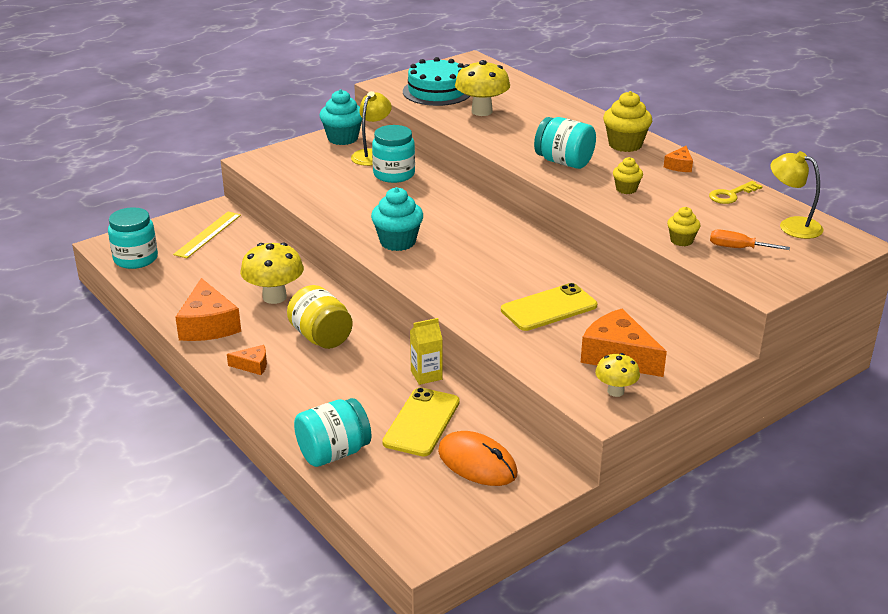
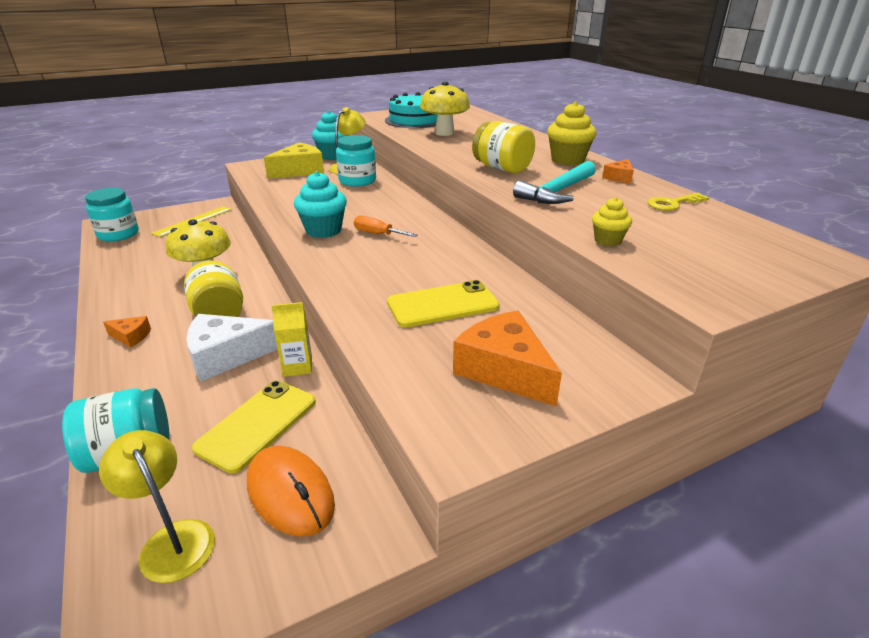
camera: 10 degrees right, 0 degrees up
(208, 325) = (125, 293): orange cheese -> none
(319, 164) = (299, 171): none -> yellow cheese
(356, 373) = (226, 355): none -> white cheese
(564, 162) = (502, 168): turquoise jar -> yellow jar
(615, 391) = (484, 420): yellow mushroom -> none
(626, 189) = (557, 192): yellow cupcake -> turquoise hammer
(738, 248) = (677, 253): orange screwdriver -> orange screwdriver (377, 234)
(792, 225) = (745, 235): yellow lamp -> yellow lamp (172, 539)

